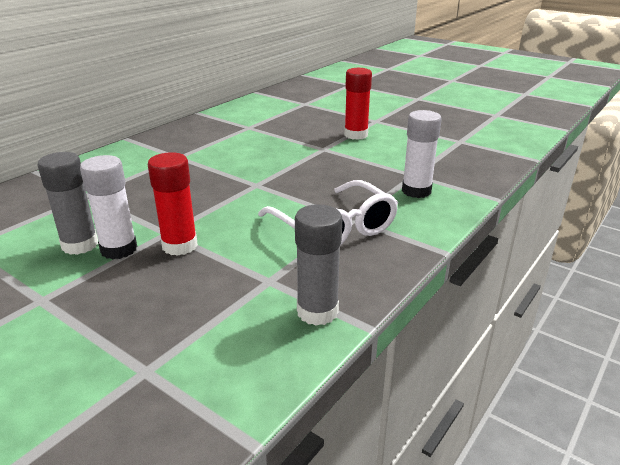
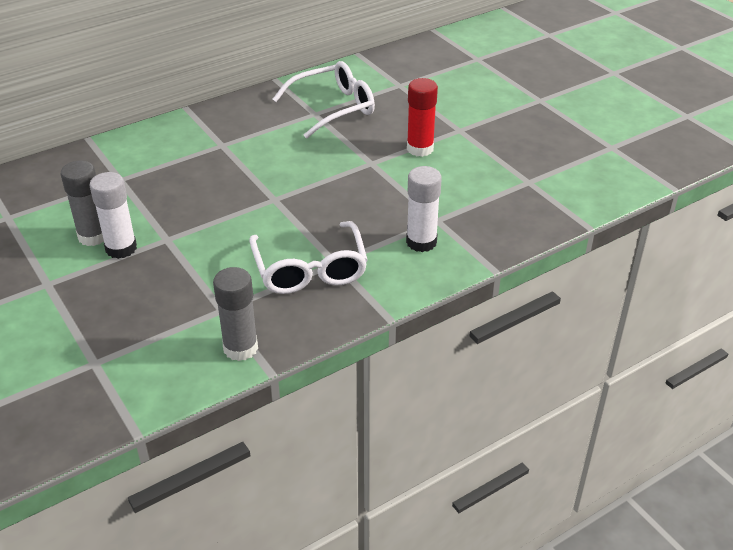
camera: 20 degrees right, 10 degrees up
(180, 246) = (170, 256): red glue stick -> none
(262, 121) = (334, 108): none -> white glasses

